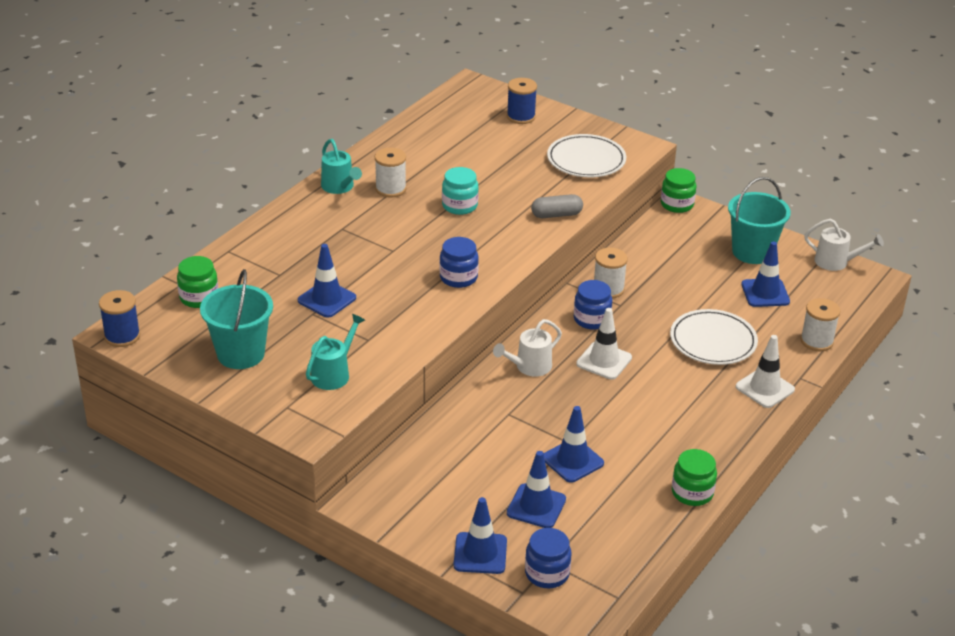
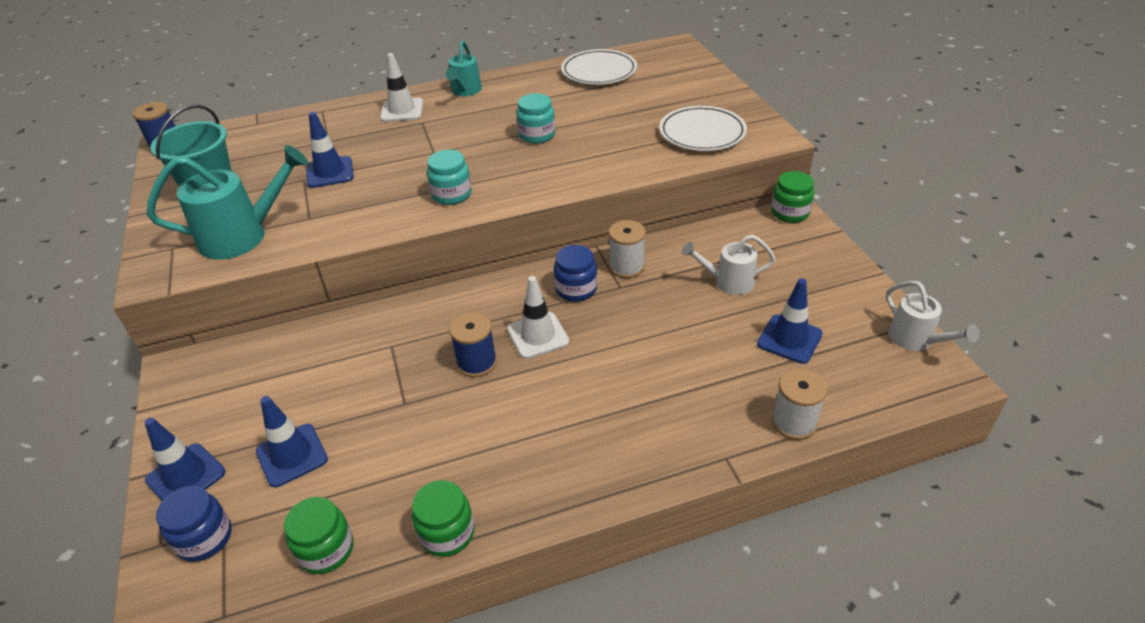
camera: 40 degrees right, 5 degrees up
(199, 297) = (252, 137): green jar -> green jar (326, 550)
(334, 373) = (243, 235): turquoise watering can -> turquoise watering can, size x1.65
(390, 189) = (501, 104): white spool -> none
(458, 278) = (452, 194): blue jar -> turquoise jar
(521, 117) = (687, 80): blue spool -> blue spool (477, 363)
(529, 367) = (464, 310): white watering can -> white watering can (728, 282)
(556, 215) = (611, 171): grey capsule -> none
(572, 461) = (383, 425): blue traffic cone -> none
(713, 341) = (671, 366): white plate -> white plate (599, 71)
(752, 252) = (822, 289): turquoise bucket -> none
(765, 388) = (669, 449): white traffic cone -> white traffic cone (402, 110)

